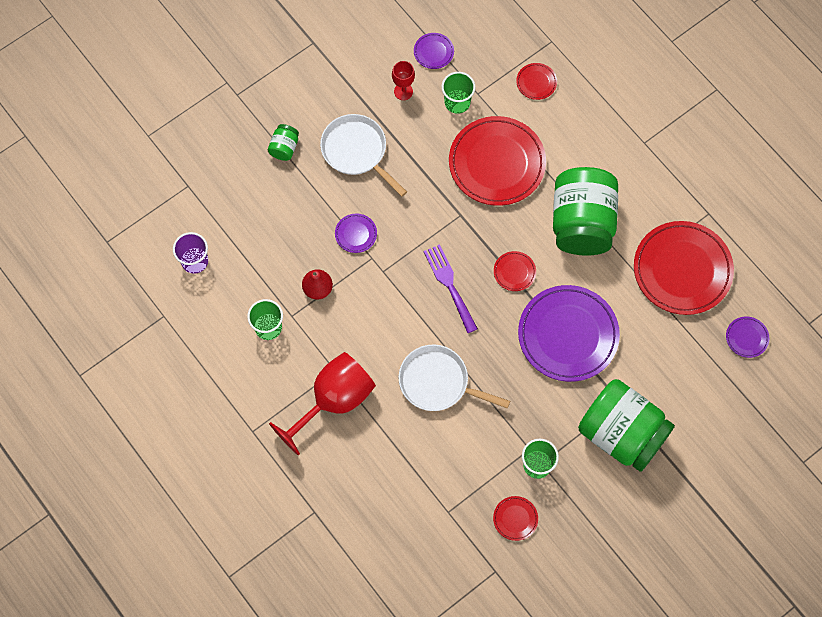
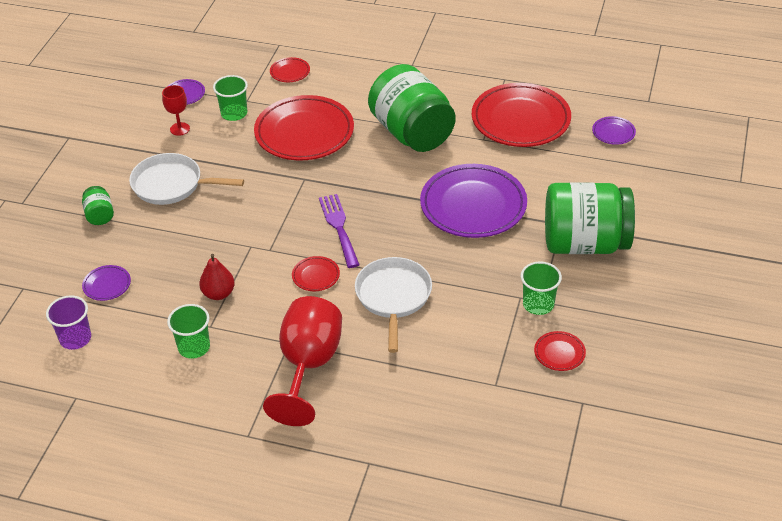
camera: 35 degrees left, 25 degrees down
(356, 234) = (221, 238): purple plate -> purple plate (107, 285)
(438, 382) = (393, 297): white pan -> white pan turned 105 degrees clockwise
(449, 285) = (339, 227): purple fork -> purple fork turned 45 degrees clockwise
(514, 272) = (387, 190): red plate -> red plate (316, 276)

